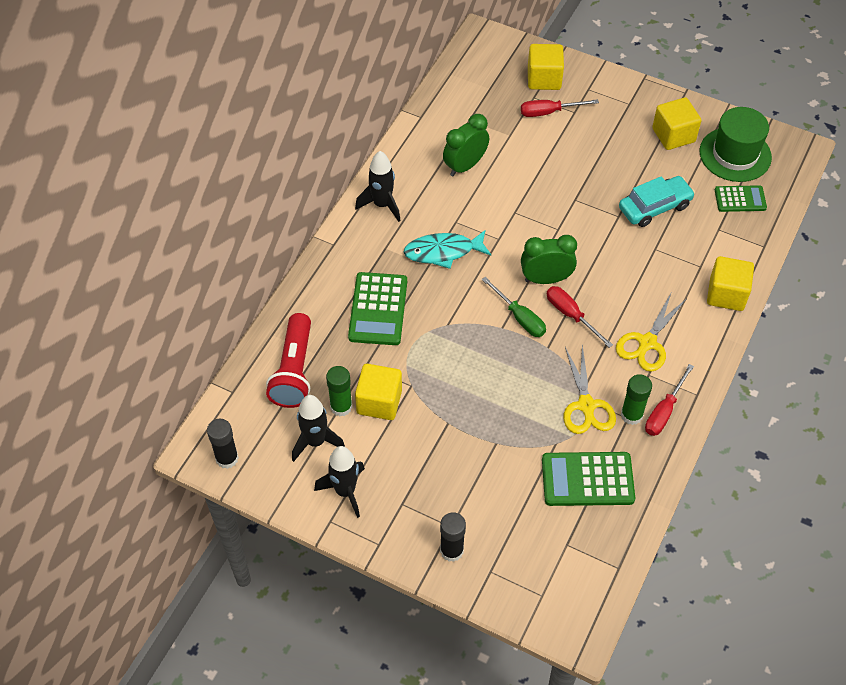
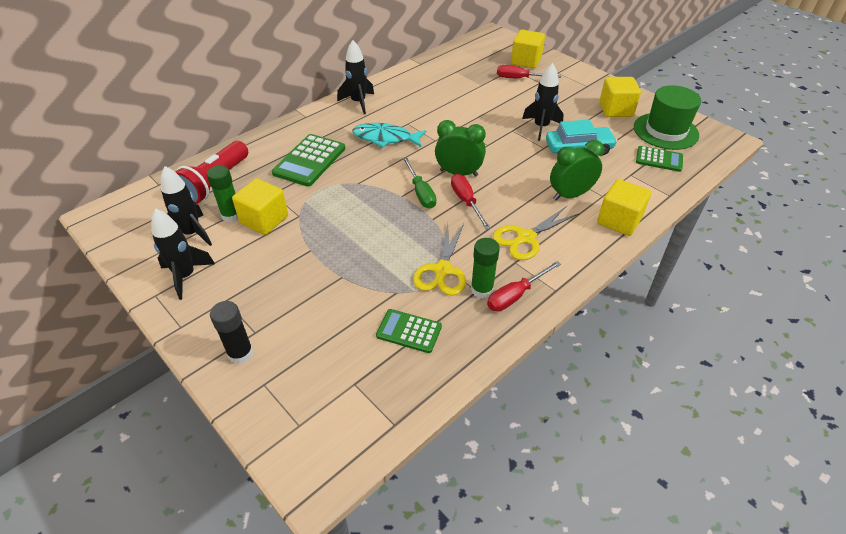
camera: 20 degrees right, 10 degrees down
(227, 458) = (115, 226): black glue stick -> none
(465, 166) = (436, 94): green clock -> green clock (570, 195)
(587, 479) = (409, 331): green calculator -> green calculator, size x0.62
(604, 186) = (541, 127): none -> black rocket

